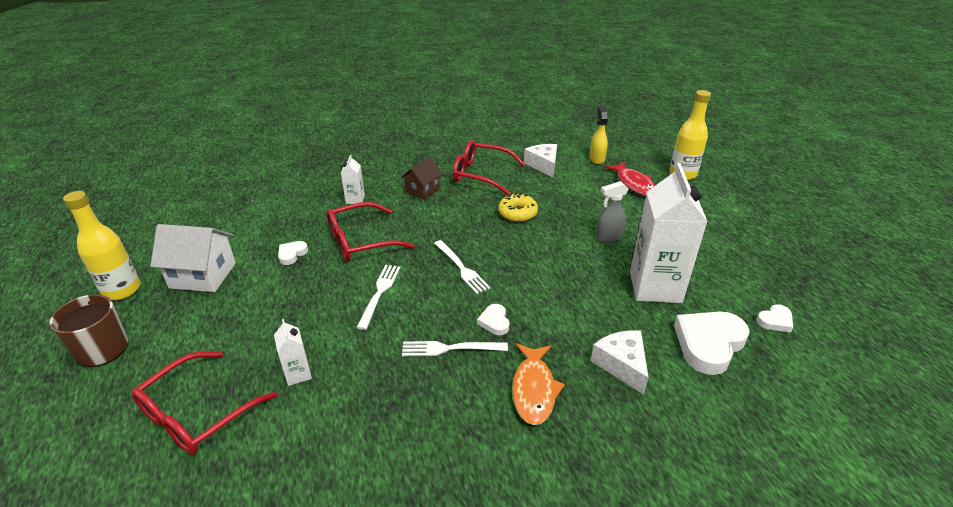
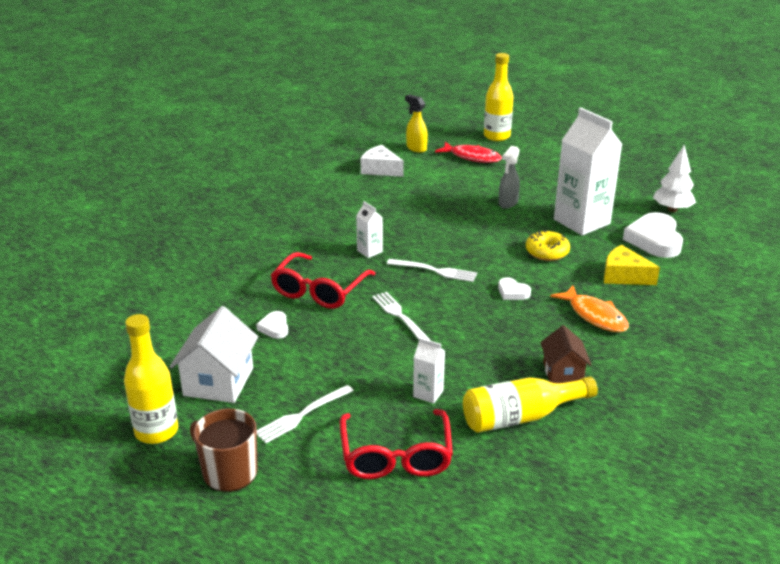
camera: 40 degrees left, 5 degrees down
(203, 275) = (218, 381): white house -> white house turned 45 degrees counterclockwise
(326, 449) = (521, 417): none -> yellow bottle
(355, 199) = (256, 263): white carton -> white carton (369, 251)
(422, 190) = (307, 230): brown house -> brown house (563, 372)
(449, 348) = (508, 323): white fork -> white fork (301, 415)
(481, 174) = (338, 197): red glasses -> none
(517, 213) = (416, 214): yellow donut -> yellow donut (547, 252)
(622, 364) = (624, 276): white cheese -> yellow cheese
(775, 321) = (672, 209): white heart -> white tree

